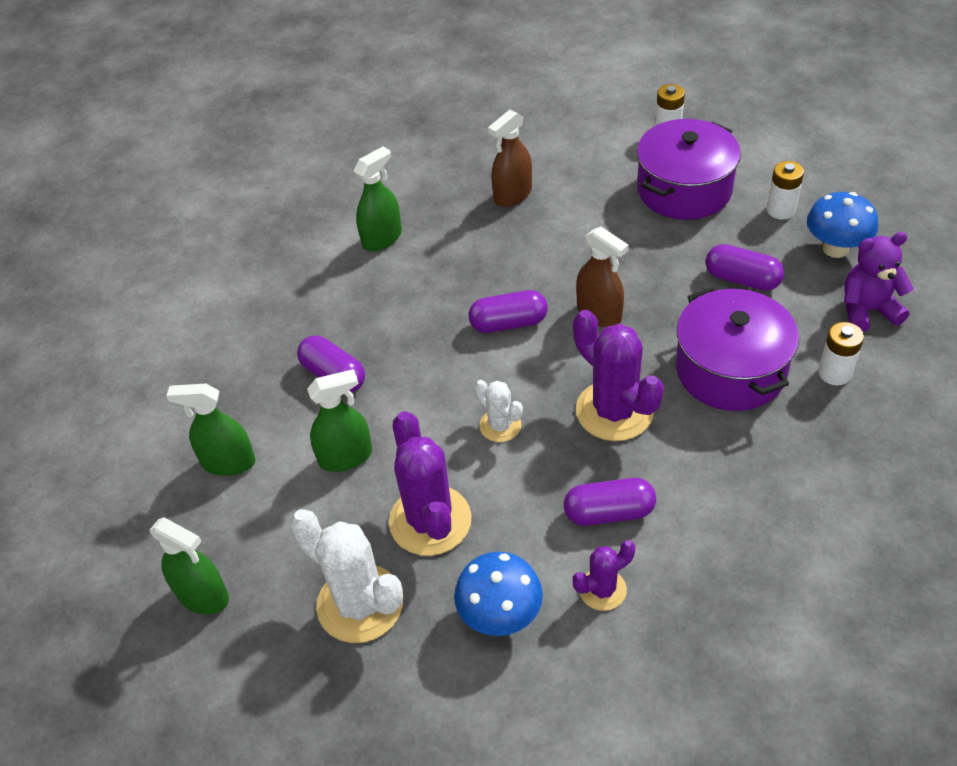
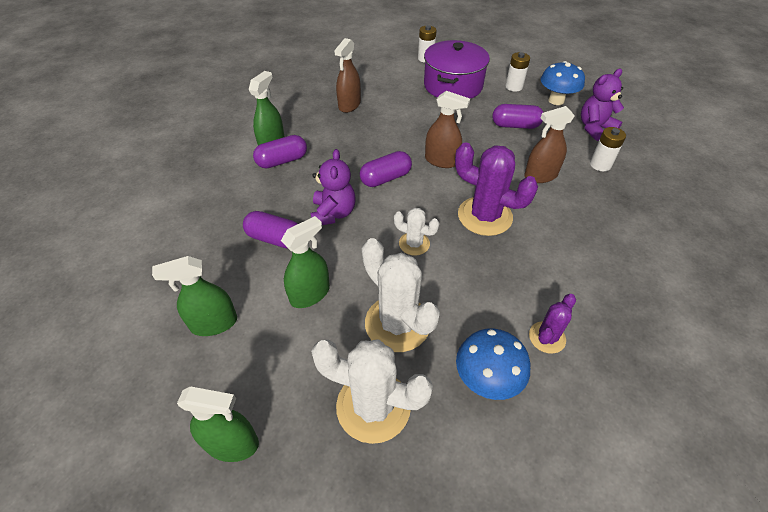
camera: 25 degrees left, 0 degrees up
(418, 358) = (333, 213): none -> purple teddy bear
(430, 521) = (397, 323): purple cactus -> white cactus
(609, 512) = (520, 282): purple capsule -> purple capsule (282, 161)
(730, 370) = (540, 176): purple pot -> brown spray bottle

